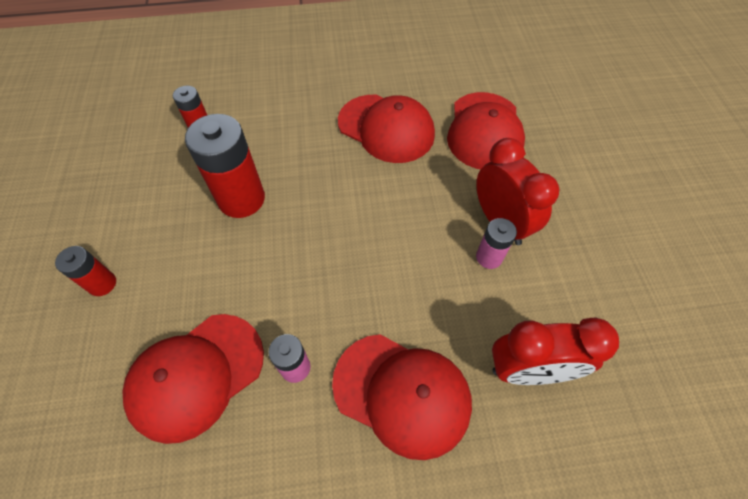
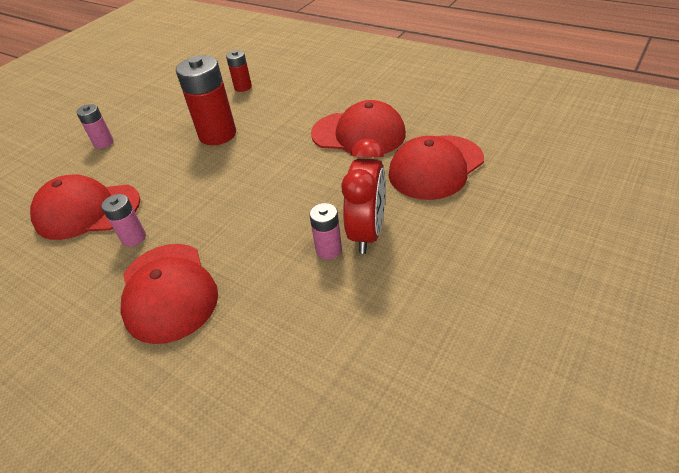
camera: 45 degrees right, 15 degrees down
(102, 284) = (103, 143): red battery -> pink battery
(386, 128) = (358, 134): red cap -> red cap turned 60 degrees counterclockwise
(528, 370) = (262, 336): red clock -> none

